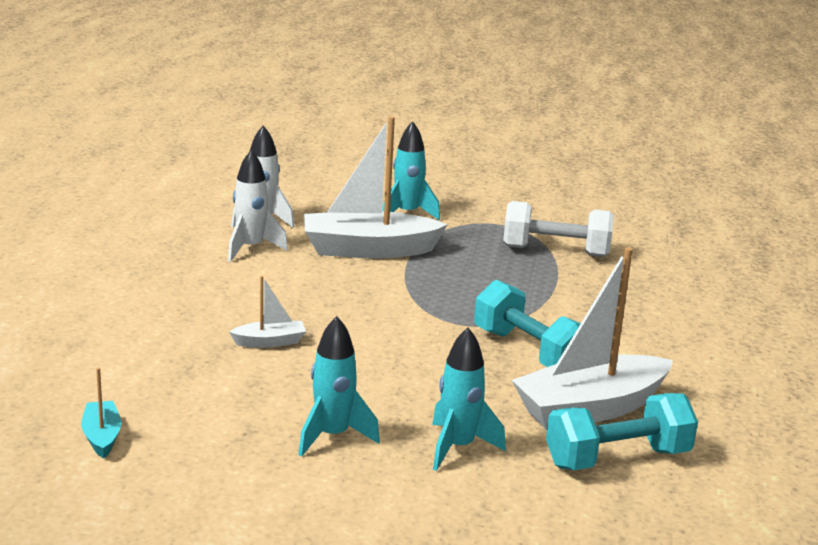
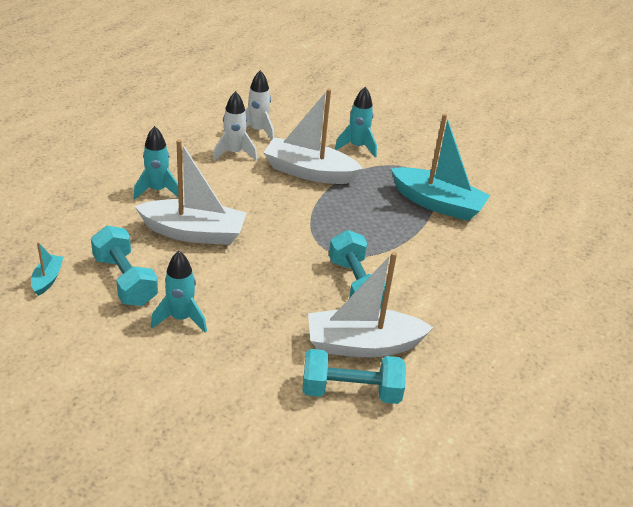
camera: 20 degrees right, 15 degrees up
(218, 413) = (125, 280): none -> turquoise dumbbell
(270, 342) = (194, 232): white boat -> white boat, size x2.19
(458, 447) = (252, 350): turquoise rocket -> turquoise rocket (157, 190)
(555, 251) = (437, 203): white dumbbell -> turquoise boat

